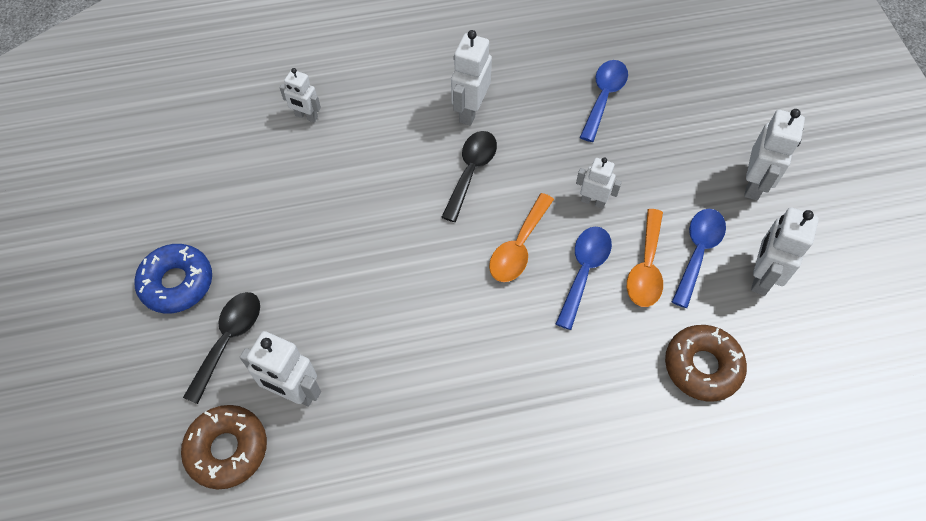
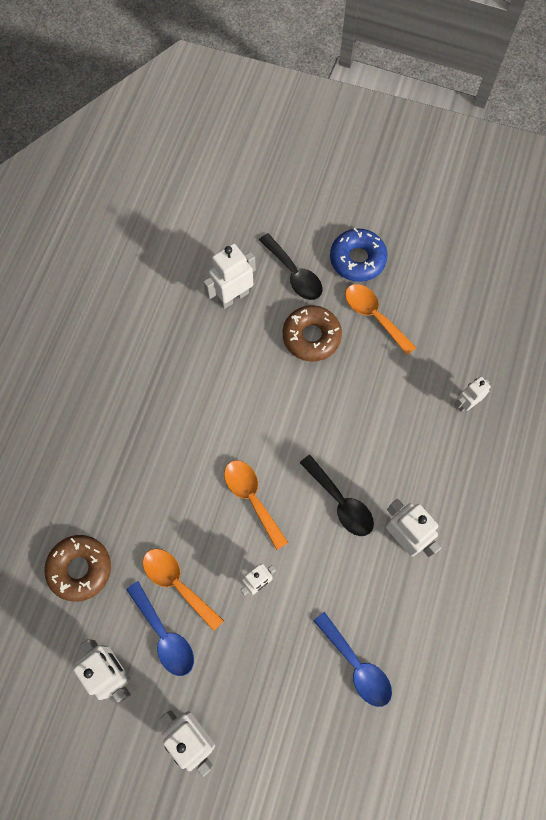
camera: 120 degrees right, 10 degrees up
(227, 449) = (219, 246): brown donut -> brown donut (311, 336)
(246, 234) = (374, 316): none -> orange spoon
(584, 271) = (203, 534): blue spoon -> none

